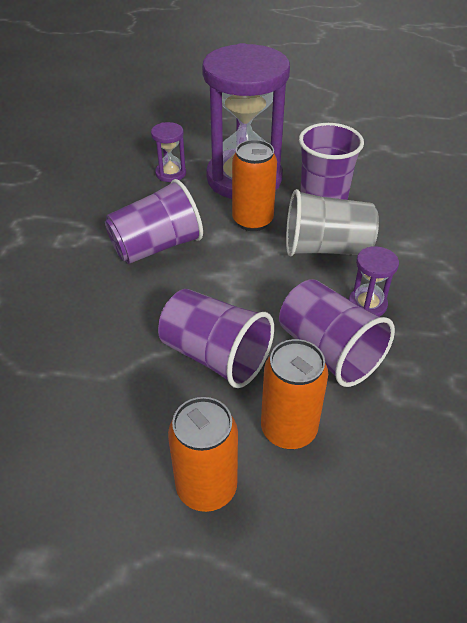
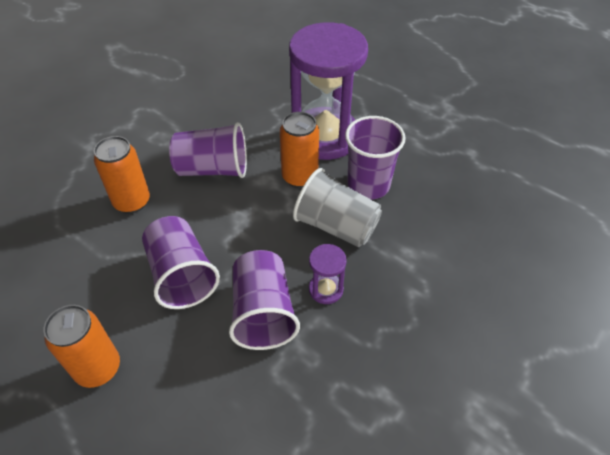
camera: 30 degrees right, 5 degrees up
(171, 173) = (273, 110): purple hourglass -> none
(288, 429) = (183, 357): orange can -> orange can (132, 202)

